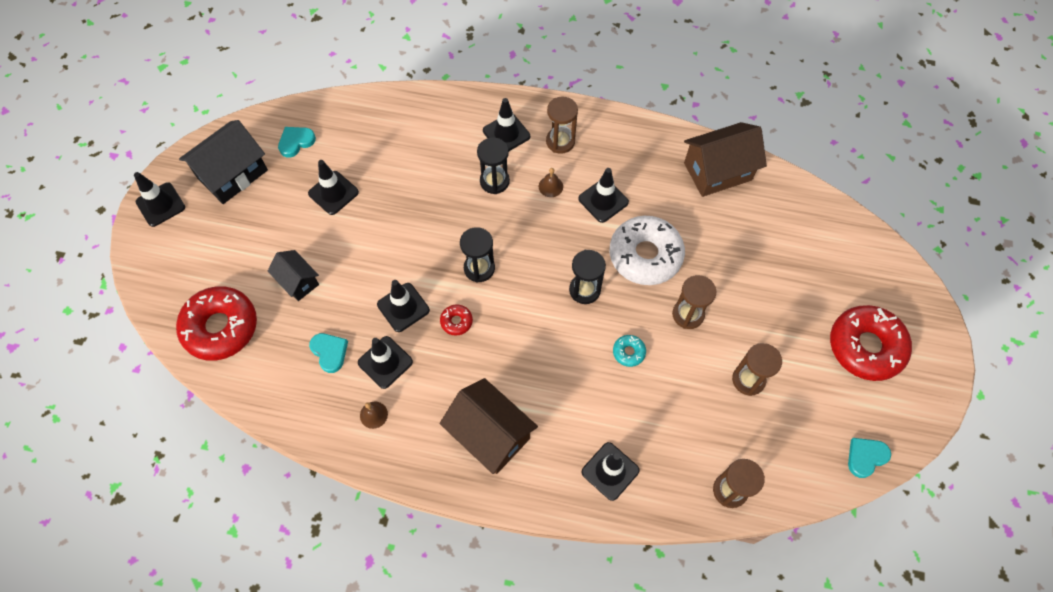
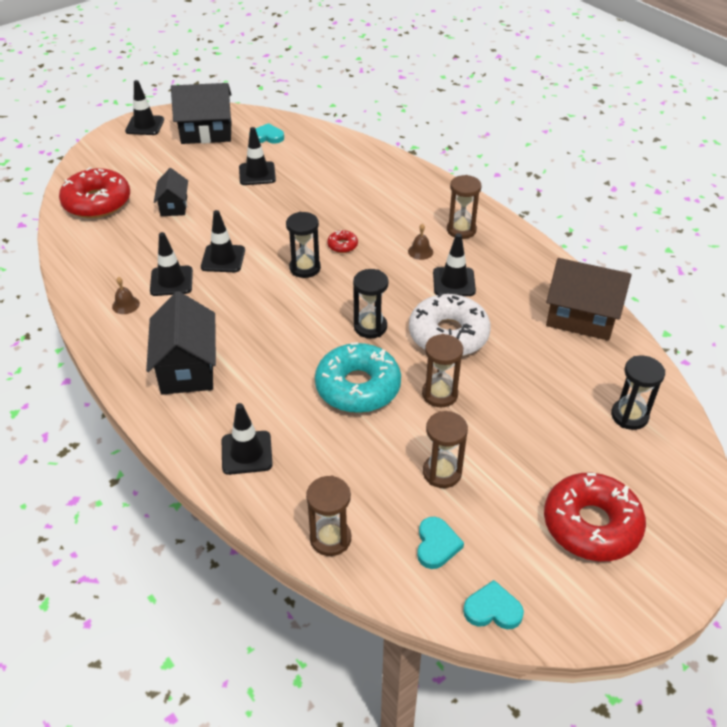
camera: 40 degrees right, 20 degrees down
(330, 352) = (144, 254): turquoise heart -> turquoise heart (436, 545)
(456, 321) = (249, 288): red donut -> red donut (342, 245)
(490, 434) = (187, 368): brown house -> black house
(494, 181) = (379, 226): black hourglass -> black hourglass (629, 416)
(506, 133) = (423, 204): black traffic cone -> none
(628, 352) = (358, 387): turquoise donut -> turquoise donut, size x2.36

